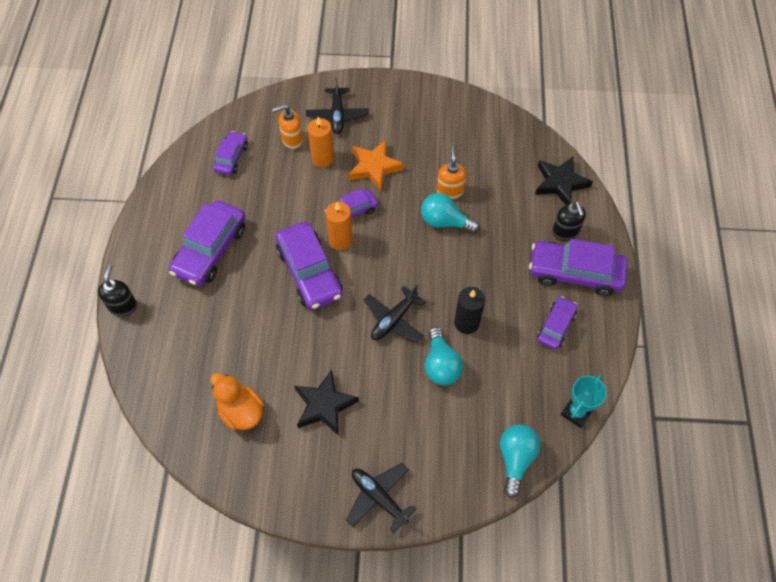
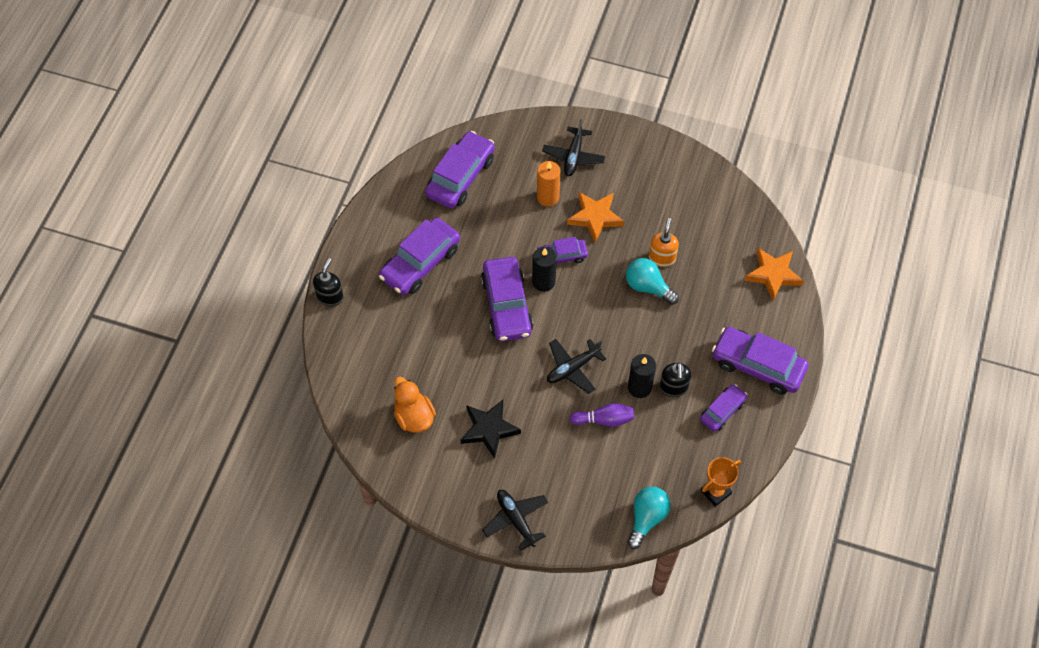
camera: 15 degrees right, 0 degrees up
(231, 157) = (460, 177): purple car -> purple car, size x1.76
(292, 140) = (523, 171): orange soap dispenser -> none
(340, 240) = (543, 282): orange candle -> black candle
(441, 365) = (604, 420): turquoise light bulb -> purple bowling pin
(560, 183) = (773, 275): black star -> orange star
(565, 232) = (761, 324): black soap dispenser -> black soap dispenser (673, 388)
(576, 412) = (716, 492): turquoise trophy -> orange trophy

